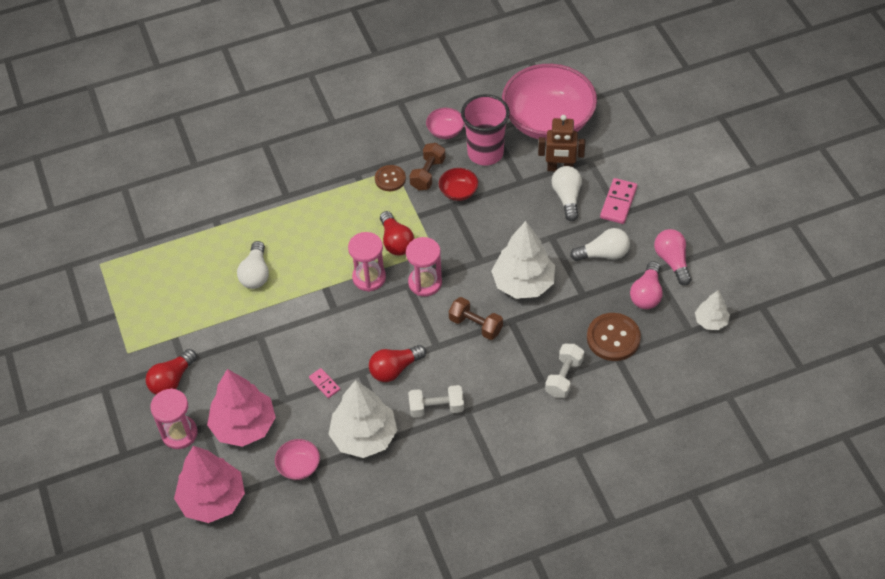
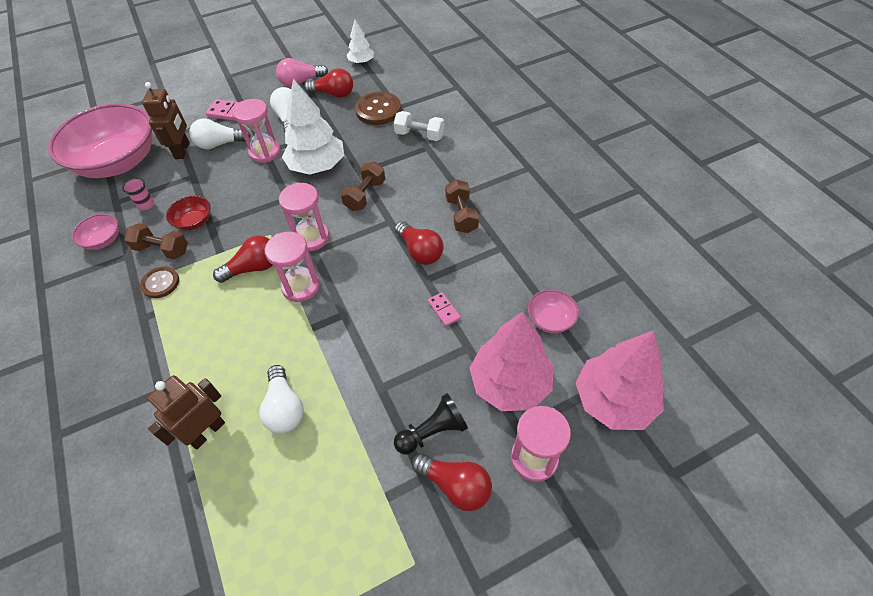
camera: 95 degrees left, 0 degrees up
(215, 368) = (432, 431): none -> black pawn
(247, 228) = (207, 432): none -> brown robot
(256, 274) = (284, 408): white light bulb -> white light bulb turned 75 degrees clockwise
(324, 384) = (443, 310): pink domino -> pink domino turned 75 degrees counterclockwise
(364, 436) = (503, 267): white tree -> none
(436, 408) = (461, 215): white dumbbell -> brown dumbbell
(485, 153) = (146, 205): pink cup -> pink cup, size x0.42
(550, 237) = (265, 152): none -> pink hourglass
(646, 294) = (333, 94): pink light bulb -> red light bulb

